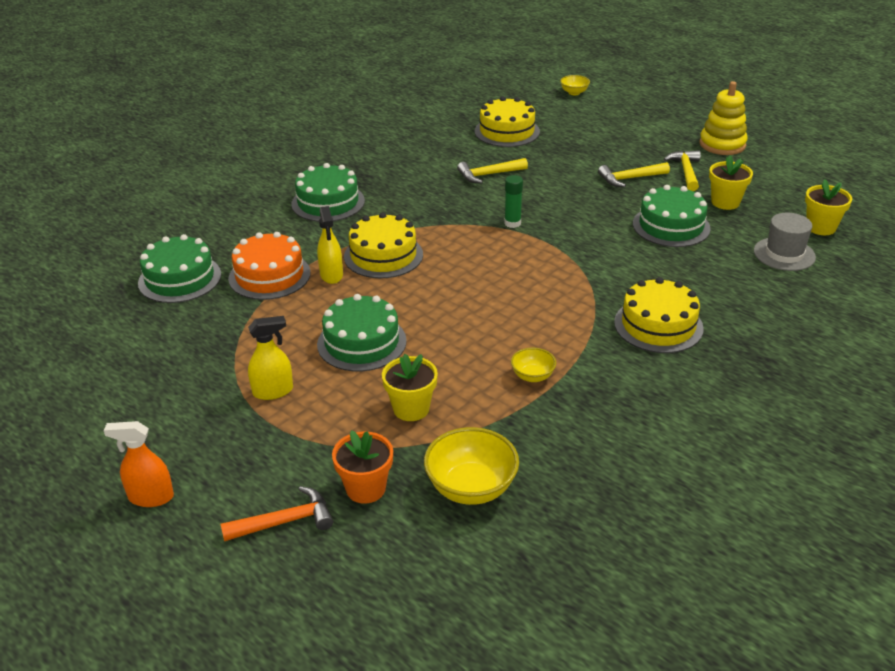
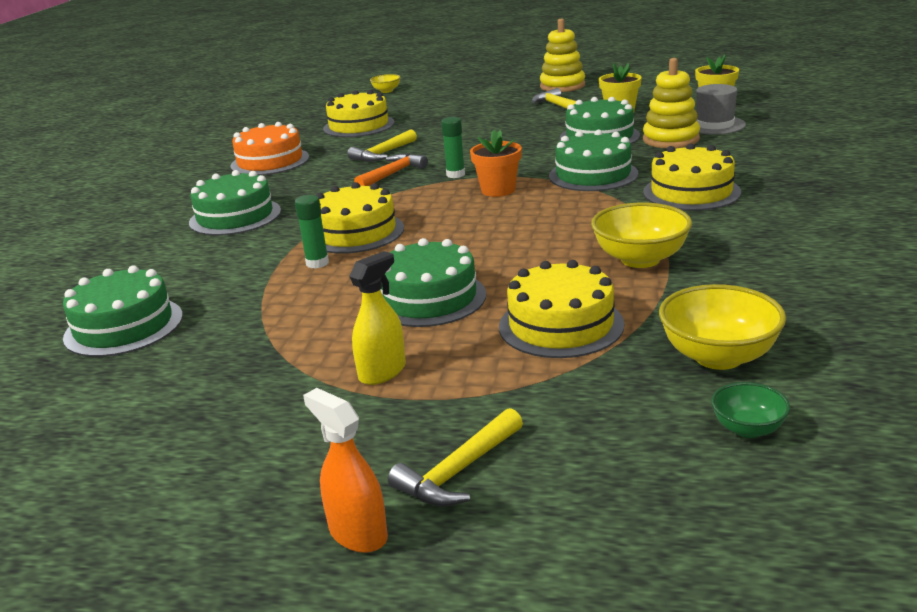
camera: 30 degrees left, 10 degrees down
(151, 497) = (358, 533): orange spray bottle -> orange spray bottle turned 75 degrees clockwise
(269, 275) = (242, 287): orange cake -> orange cake (270, 161)
(285, 521) = (568, 474): orange hammer -> orange hammer (392, 174)
(331, 275) = (317, 263): yellow spray bottle -> green glue stick
(366, 488) = (614, 404): orange flower pot -> orange flower pot (498, 190)
(411, 409) = (561, 325): yellow flower pot -> yellow cake
(416, 550) = (748, 429): none -> green bowl
(532, 376) = (640, 259): yellow bowl -> yellow bowl, size x1.82
(610, 270) = (593, 175): none -> green cake
(630, 179) = (518, 122): yellow hammer -> yellow hammer (458, 471)
(723, 256) = (671, 139): none -> yellow stacking toy

